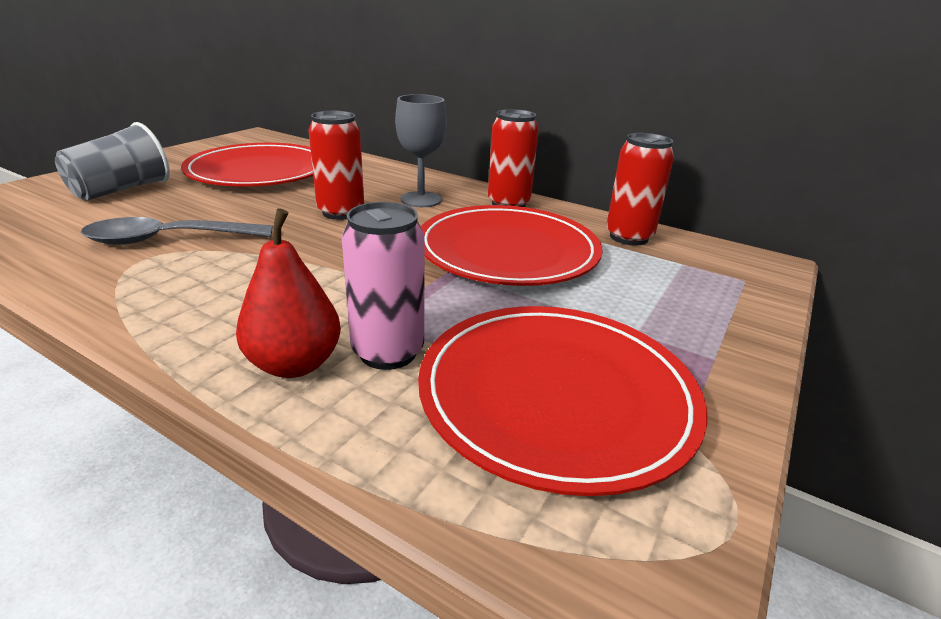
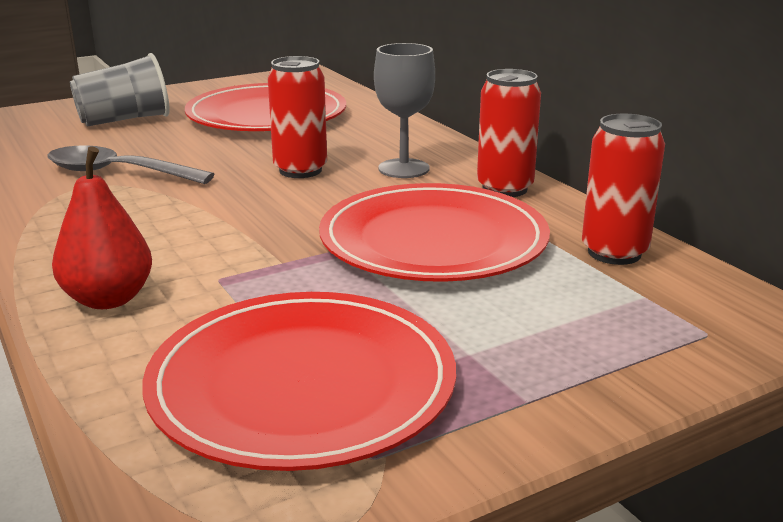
camera: 30 degrees right, 5 degrees down
(388, 352) = (194, 309): pink can -> none

